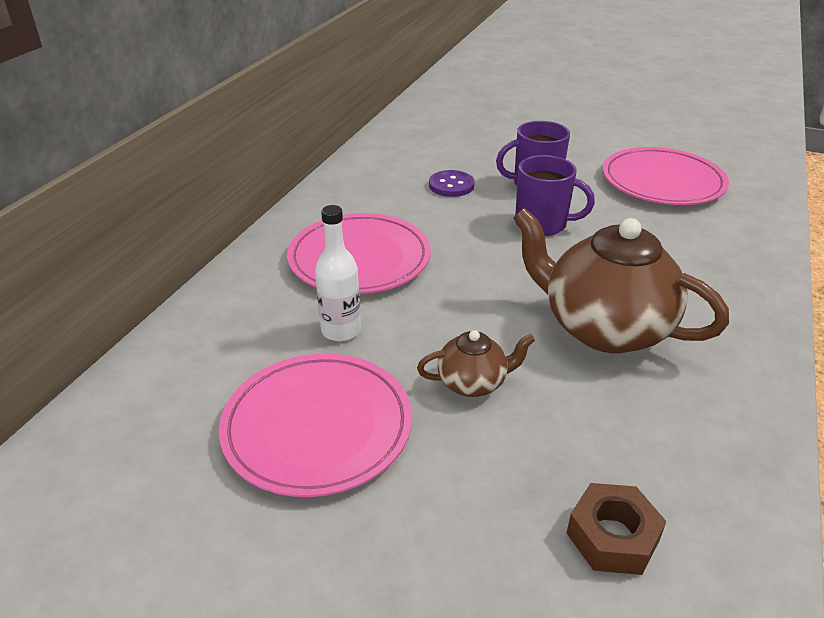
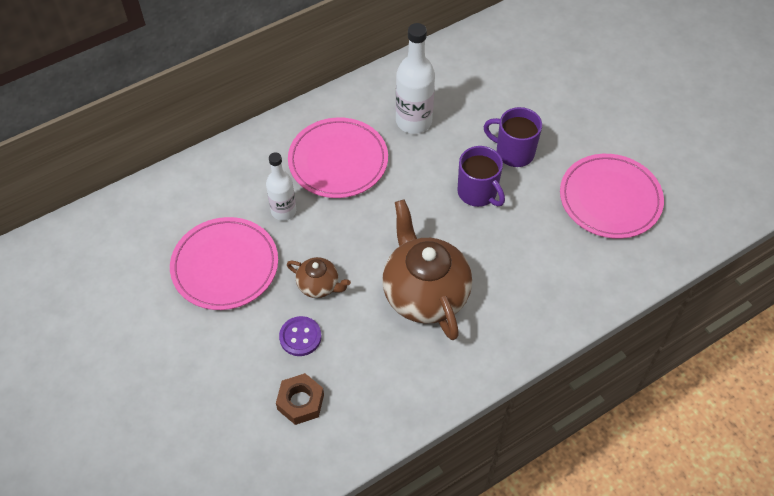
camera: 35 degrees right, 20 degrees up
(407, 199) = (413, 121): none -> white bottle
(451, 185) = (455, 123): purple button -> purple button (300, 337)

